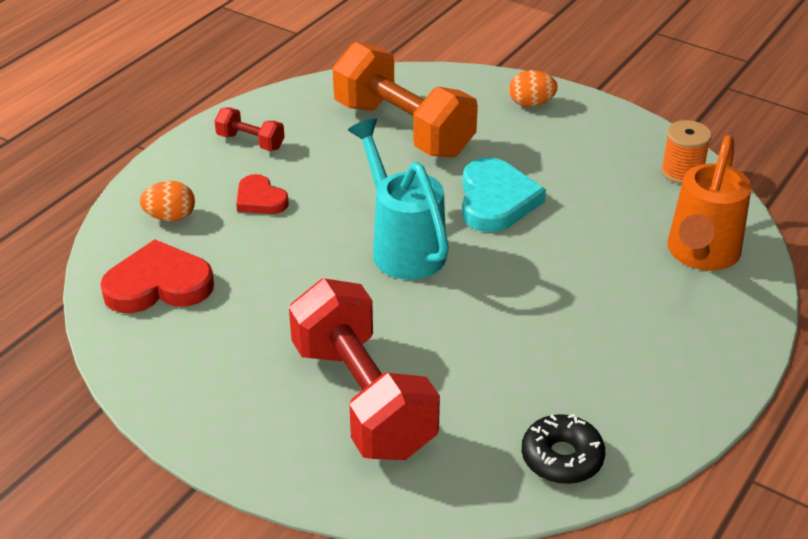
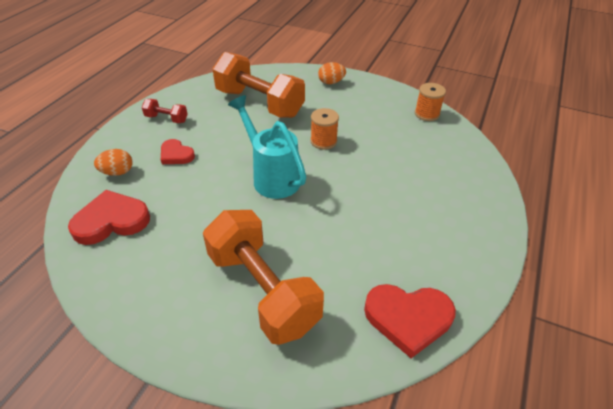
camera: 10 degrees left, 5 degrees up
(363, 398) = (263, 290): red dumbbell -> orange dumbbell
(496, 200) = (323, 141): turquoise heart -> orange spool
(562, 458) = (408, 318): black donut -> red heart
(700, 255) = (453, 163): orange watering can -> none

